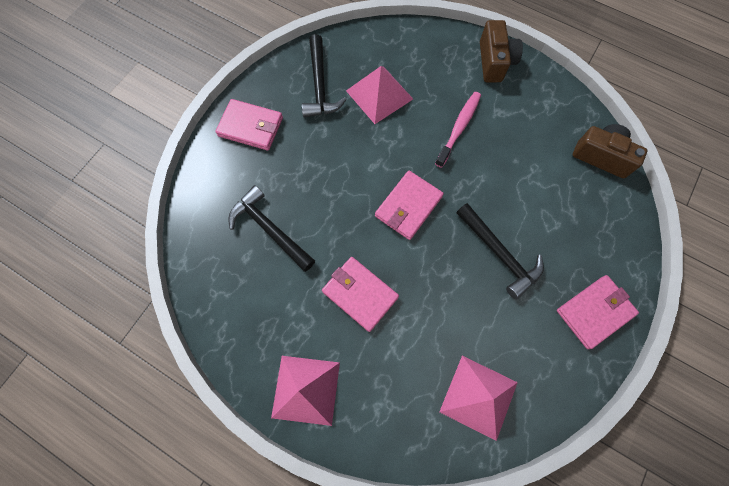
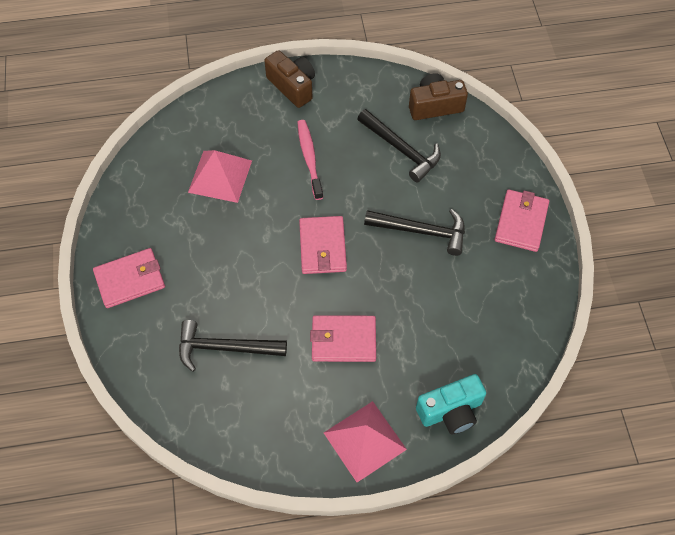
camera: 40 degrees left, 10 degrees down
(320, 85) = (161, 203): black hammer -> black hammer (401, 149)
(393, 425) = (450, 411): none -> turquoise camera
(478, 397) = (492, 343): pink pyramid -> none

